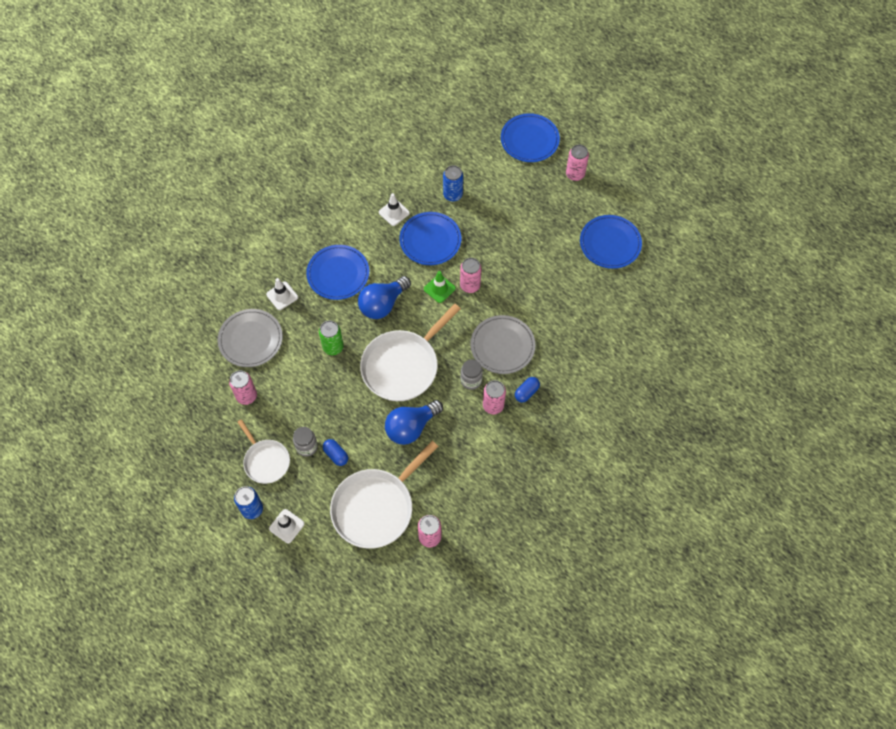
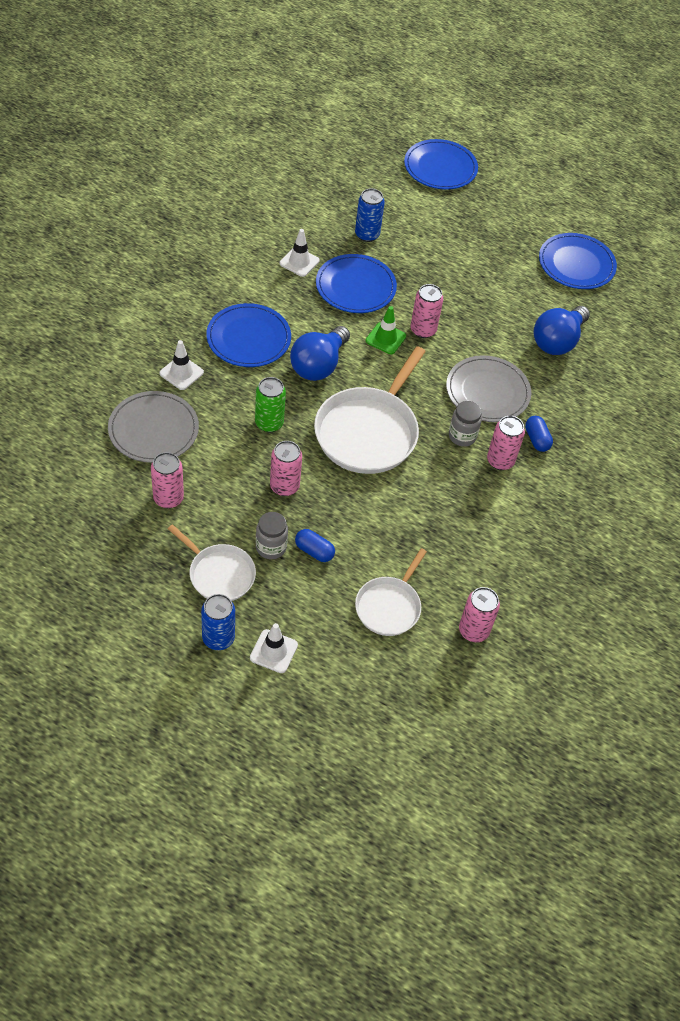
camera: 20 degrees left, 10 degrees down
(376, 507) = (389, 606): white pan -> white pan, size x0.58
(411, 427) = (403, 502): blue light bulb -> blue light bulb (557, 341)
(526, 392) = (536, 439): blue capsule -> blue capsule turned 45 degrees counterclockwise
(575, 174) = (507, 197): pink can -> pink can (284, 486)

